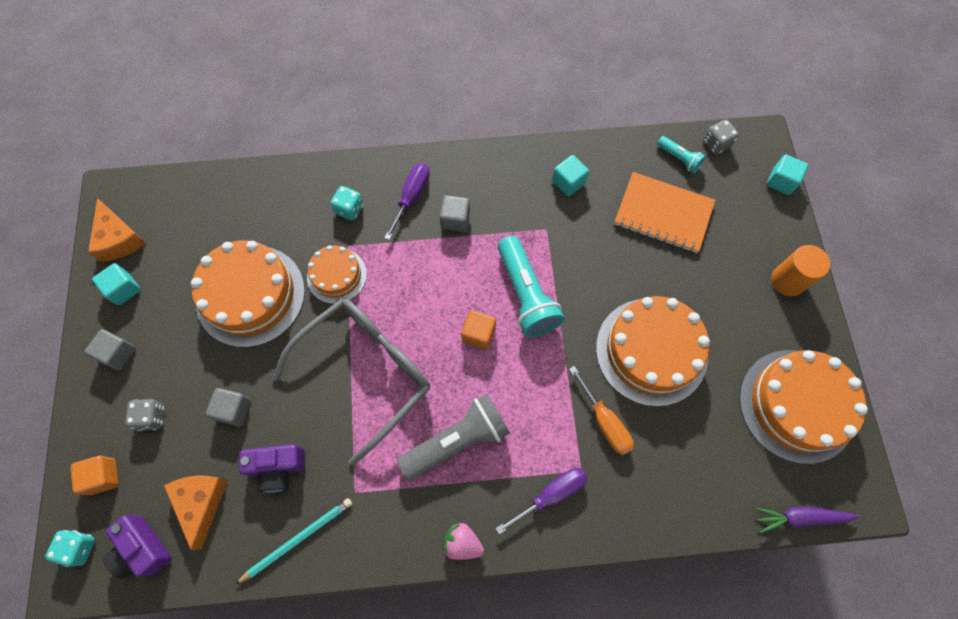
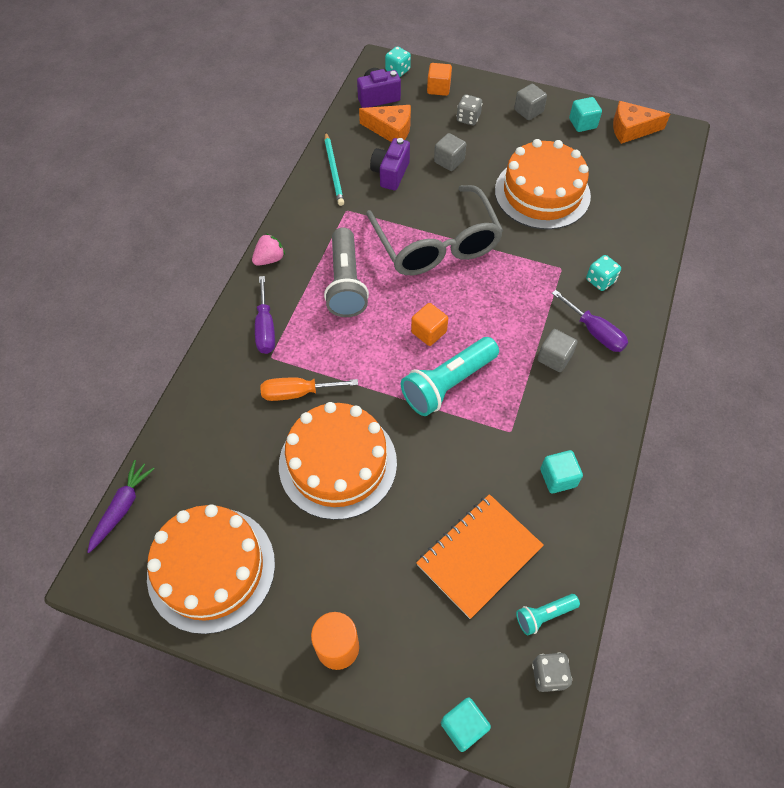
camera: 115 degrees right, 10 degrees down
(337, 275) = (535, 252): orange cake -> none
(526, 295) = (448, 384): turquoise flashlight -> turquoise flashlight turned 45 degrees counterclockwise

